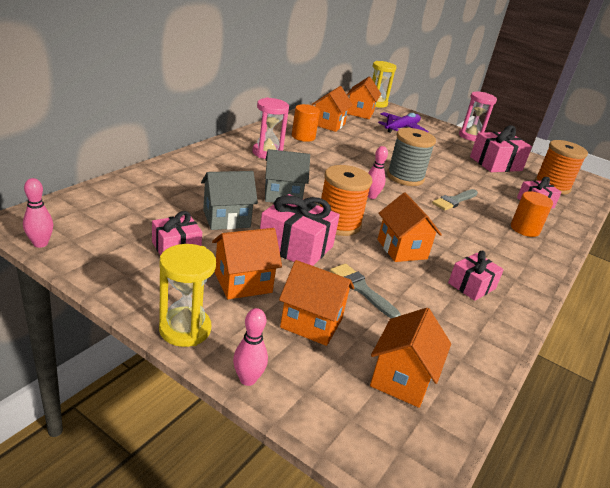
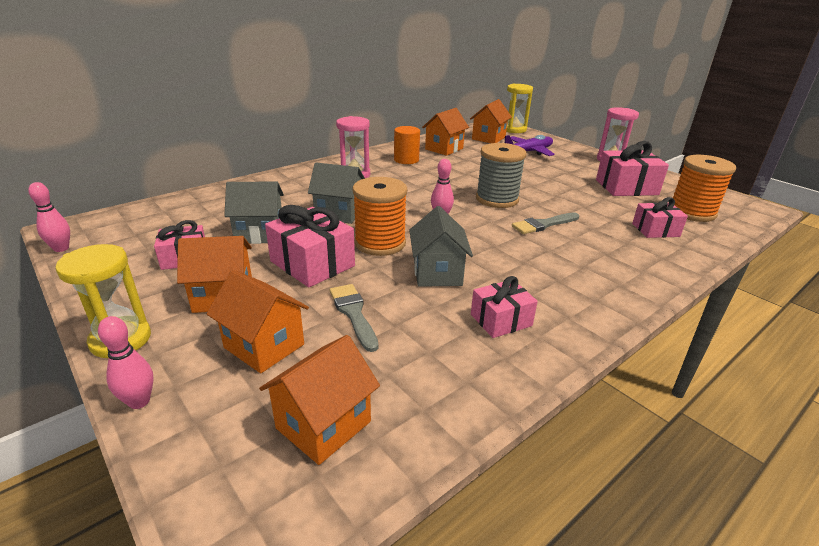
camera: 20 degrees right, 0 degrees up
(402, 249) = (437, 273): orange house -> grey house
(524, 229) = (621, 259): orange cylinder -> none

